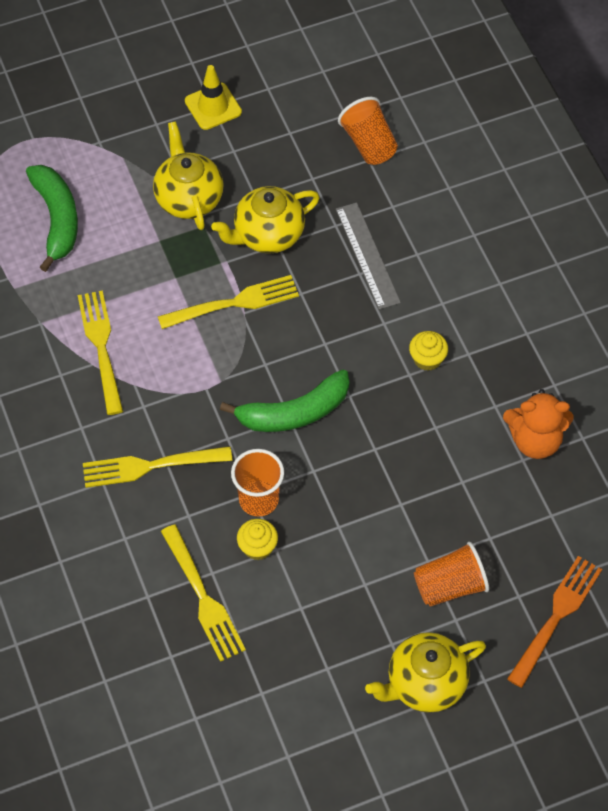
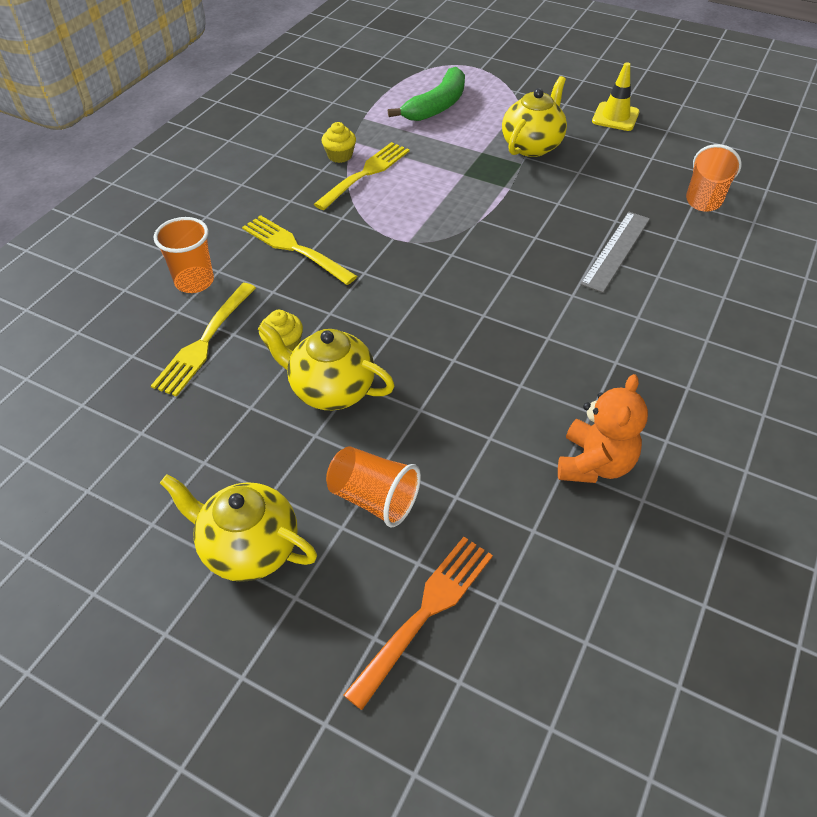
camera: 50 degrees right, 10 degrees down
(233, 303) = (480, 210): yellow fork -> none
(258, 499) = (328, 320): orange cup -> orange cup (194, 282)
(267, 235) = (558, 194): yellow teapot -> yellow teapot (331, 389)
(294, 412) = (429, 293): green banana -> none
(427, 359) = (576, 339): yellow cupcake -> yellow cupcake (340, 156)
(535, 440) = (594, 464): orange teddy bear -> orange teddy bear turned 120 degrees counterclockwise
(556, 618) = (424, 614): orange fork -> orange fork turned 45 degrees counterclockwise

